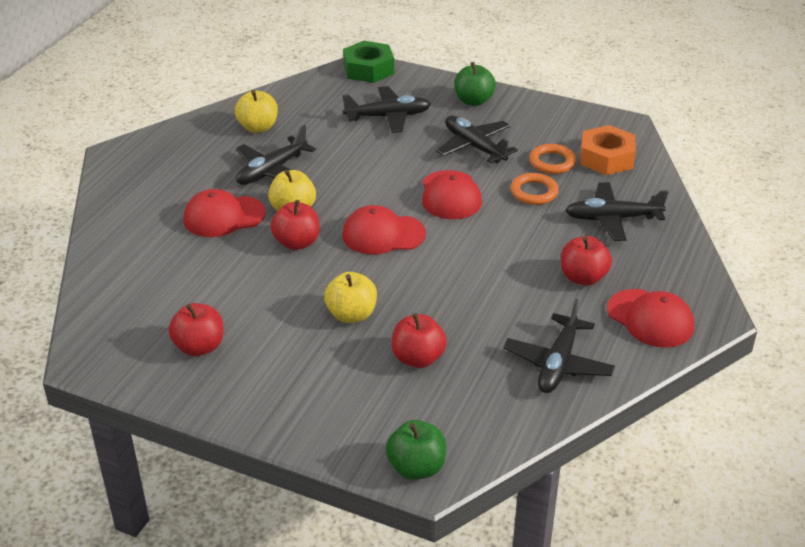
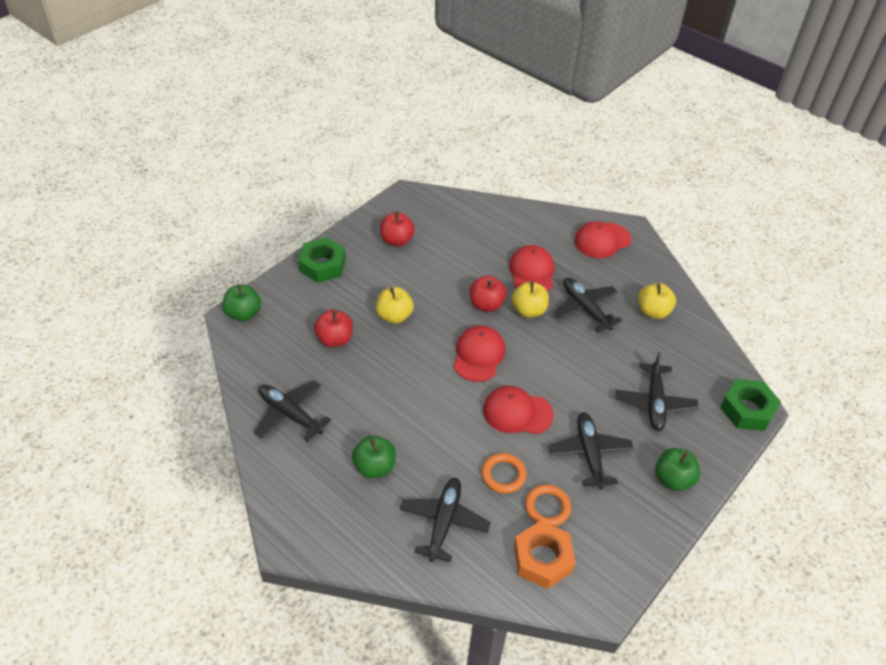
camera: 105 degrees right, 10 degrees up
(280, 411) = (323, 265): none -> green nut
(474, 146) = (589, 453): black plane -> black plane turned 75 degrees counterclockwise
(583, 277) = (374, 467): red apple -> green apple
(650, 318) = (306, 493): red cap -> red cap (602, 240)

